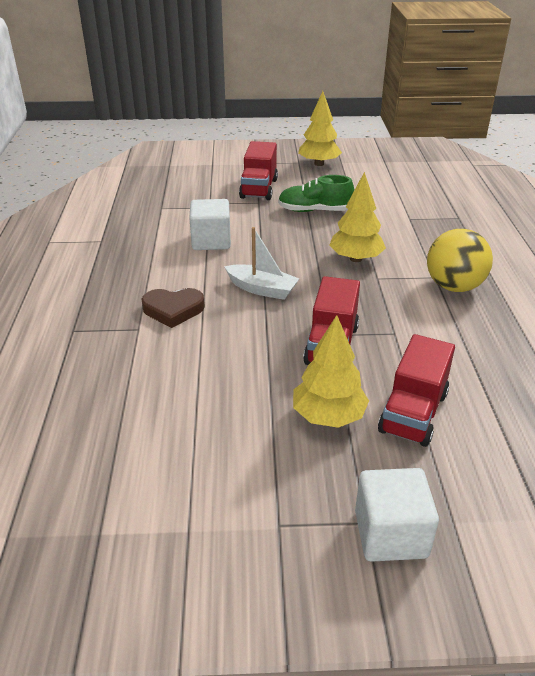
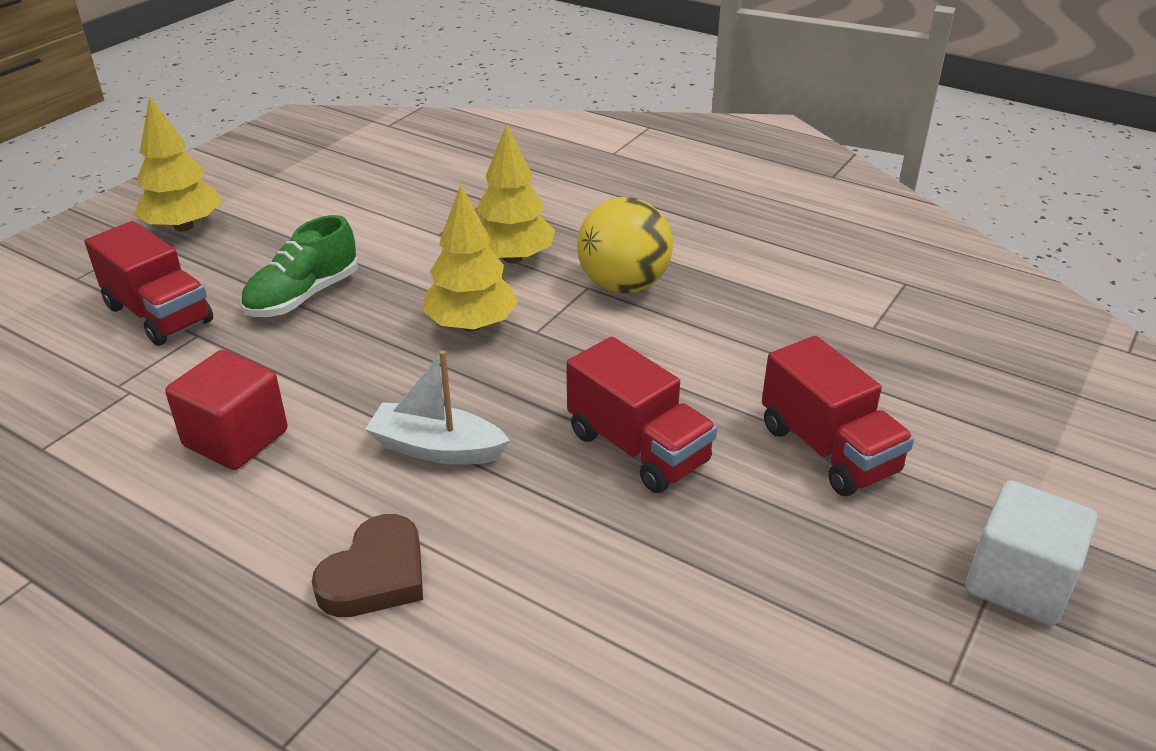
camera: 55 degrees left, 0 degrees up
(211, 241) = (236, 438): white cube -> red cube
(262, 289) = (437, 448): white boat -> white boat turned 135 degrees counterclockwise
(328, 416) = (778, 527): yellow tree -> yellow tree (512, 258)

